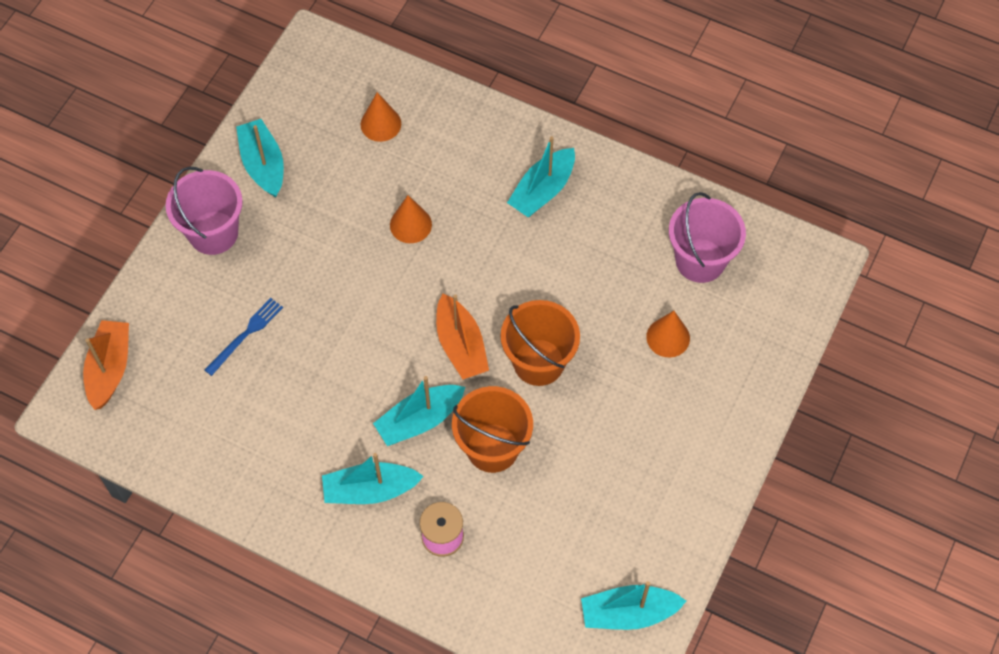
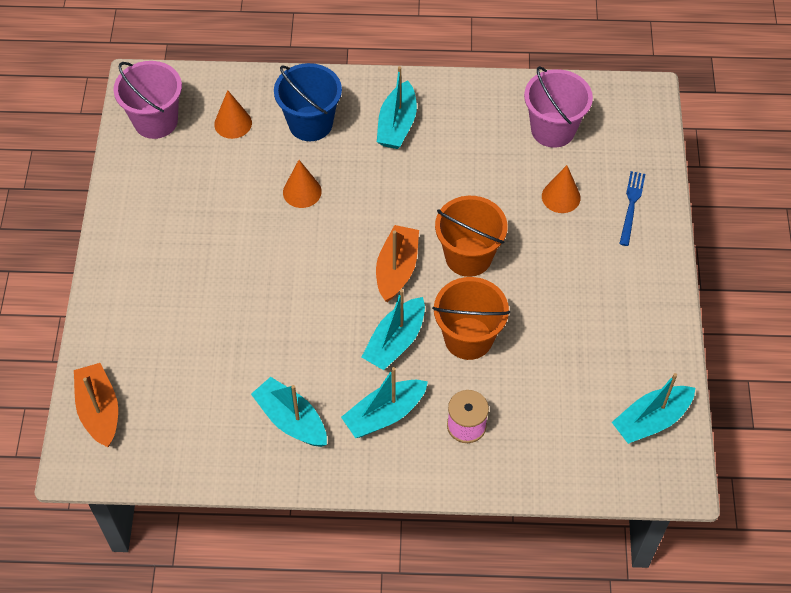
camera: 25 degrees left, 5 degrees down
(213, 233) = (133, 263): pink bucket -> pink bucket (155, 121)
(246, 334) = (207, 333): blue fork -> blue fork (631, 205)
(263, 164) = (148, 192): turquoise boat -> turquoise boat (291, 420)
(456, 154) = (310, 123): none -> blue bucket
(461, 345) = (397, 269): orange boat -> orange boat turned 120 degrees counterclockwise

